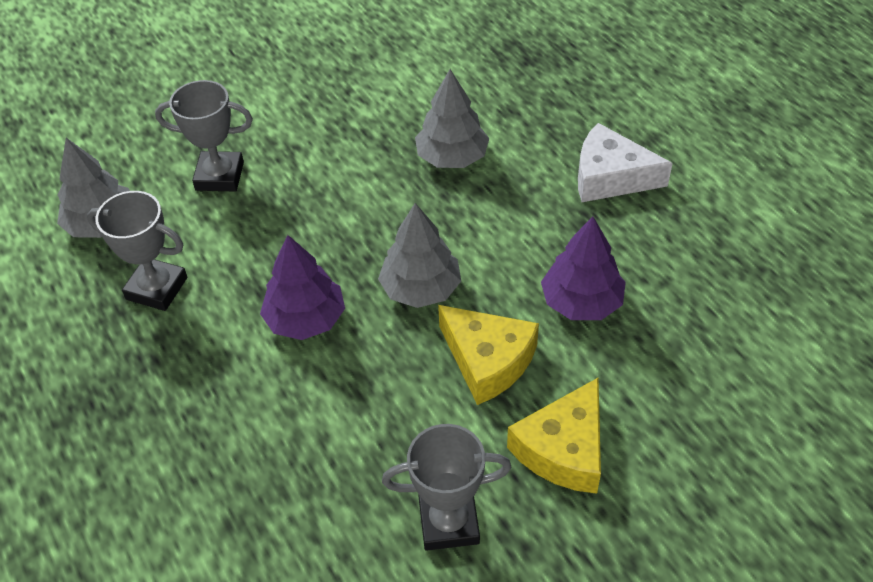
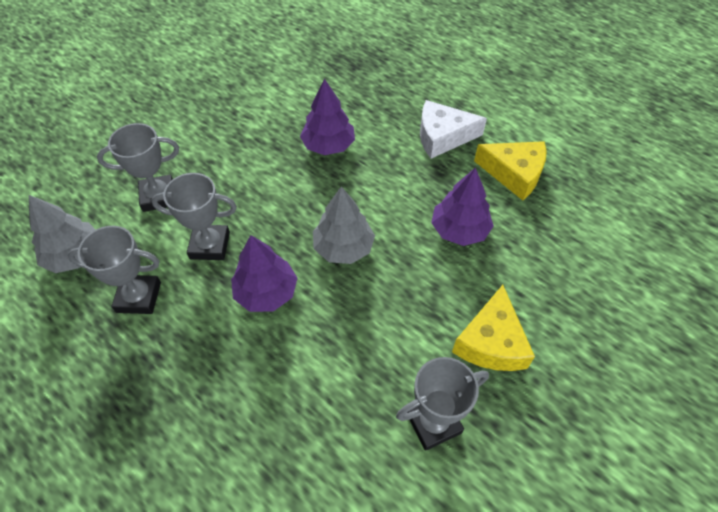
camera: 20 degrees left, 5 degrees up
(259, 248) = (210, 245): none -> grey trophy
(452, 157) = (328, 145): grey tree -> purple tree
(488, 360) = (412, 289): yellow cheese -> yellow cheese (514, 173)

